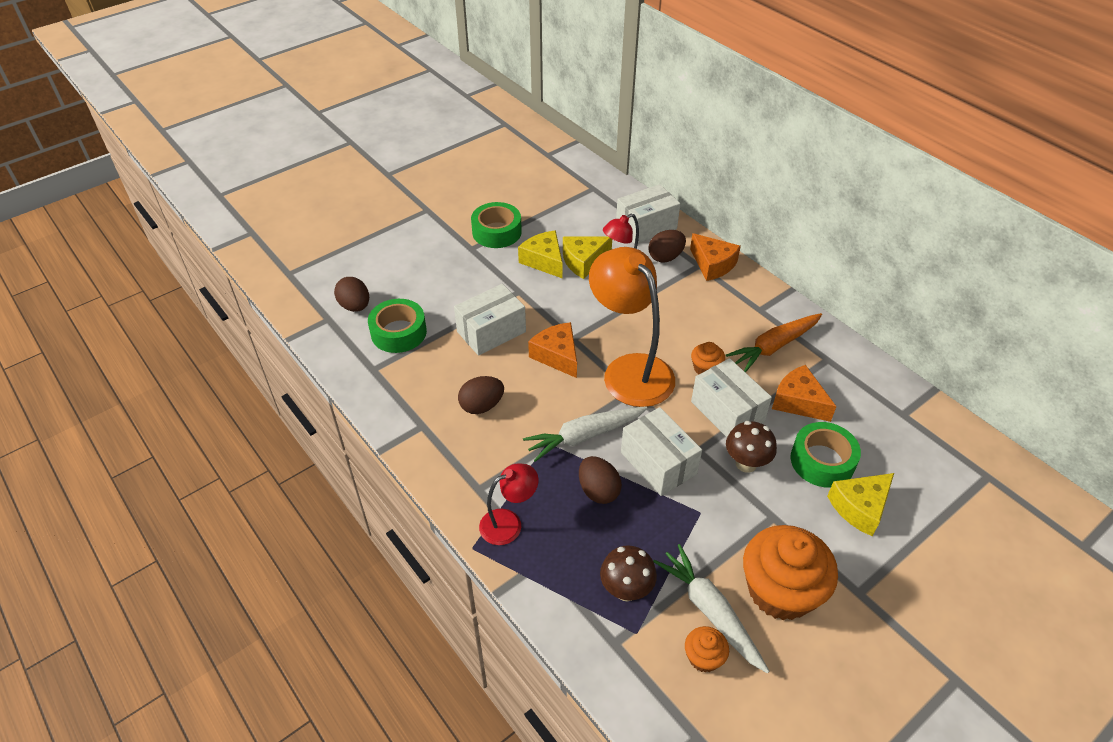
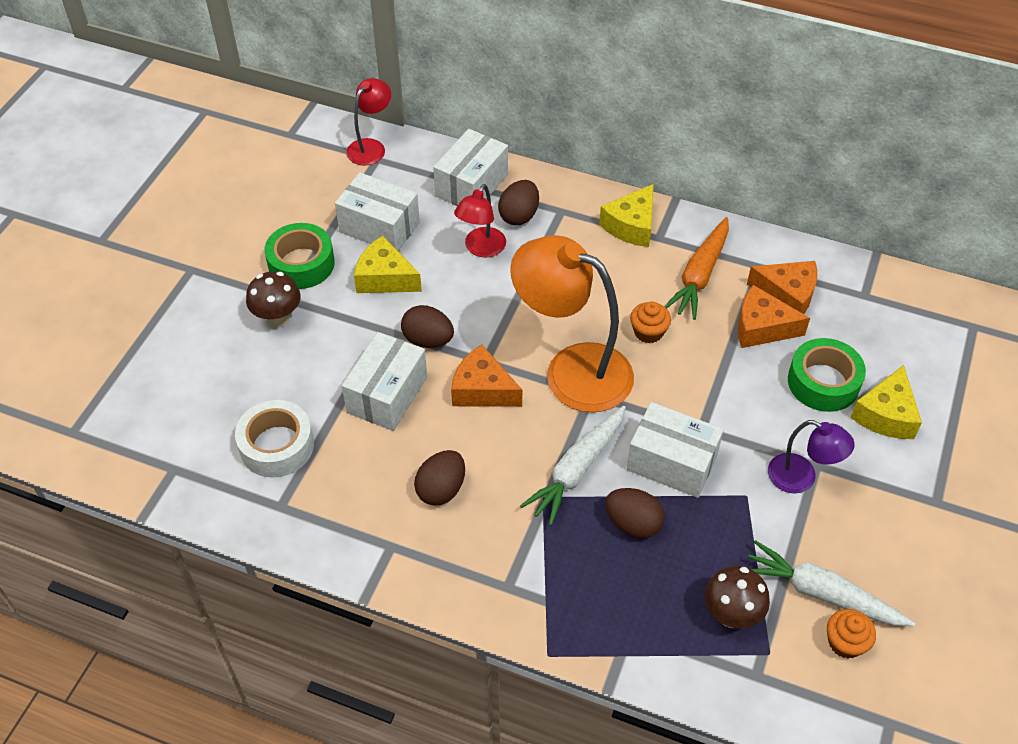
camera: 30 degrees left, 5 degrees up
(355, 306) = (196, 437): brown egg -> brown egg (428, 340)
(398, 332) = (277, 446): green tape -> white tape
(509, 523) = (567, 607): red lamp -> red lamp (371, 147)
(583, 261) = (431, 259): yellow cheese -> yellow cheese (631, 225)
(712, 264) = (575, 204): orange cheese -> orange cheese (787, 295)
(727, 411) = (701, 371): white box -> white box (379, 227)
(746, 463) = (755, 420): brown mushroom -> brown mushroom (278, 318)
(754, 521) = (801, 478): none -> purple lamp
(780, 590) = (869, 538): orange cupcake -> none

